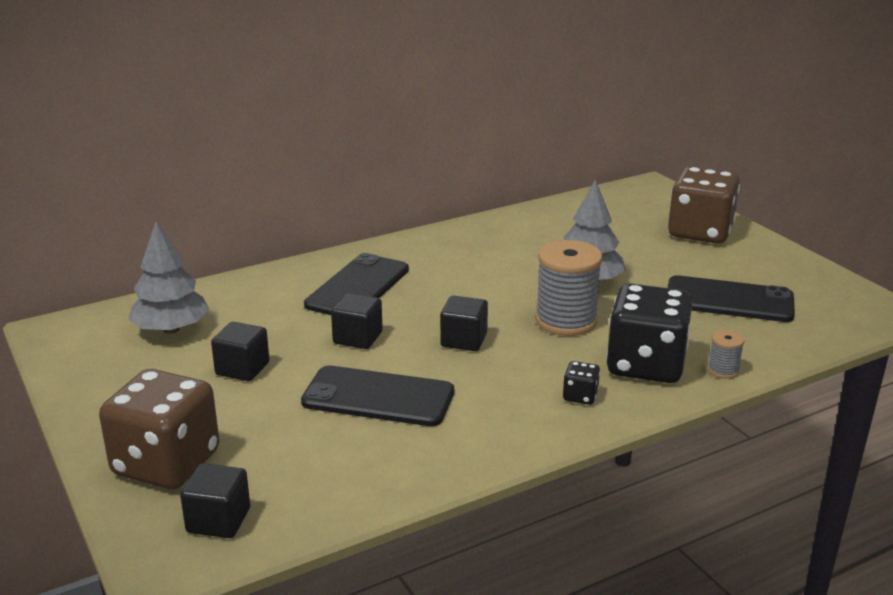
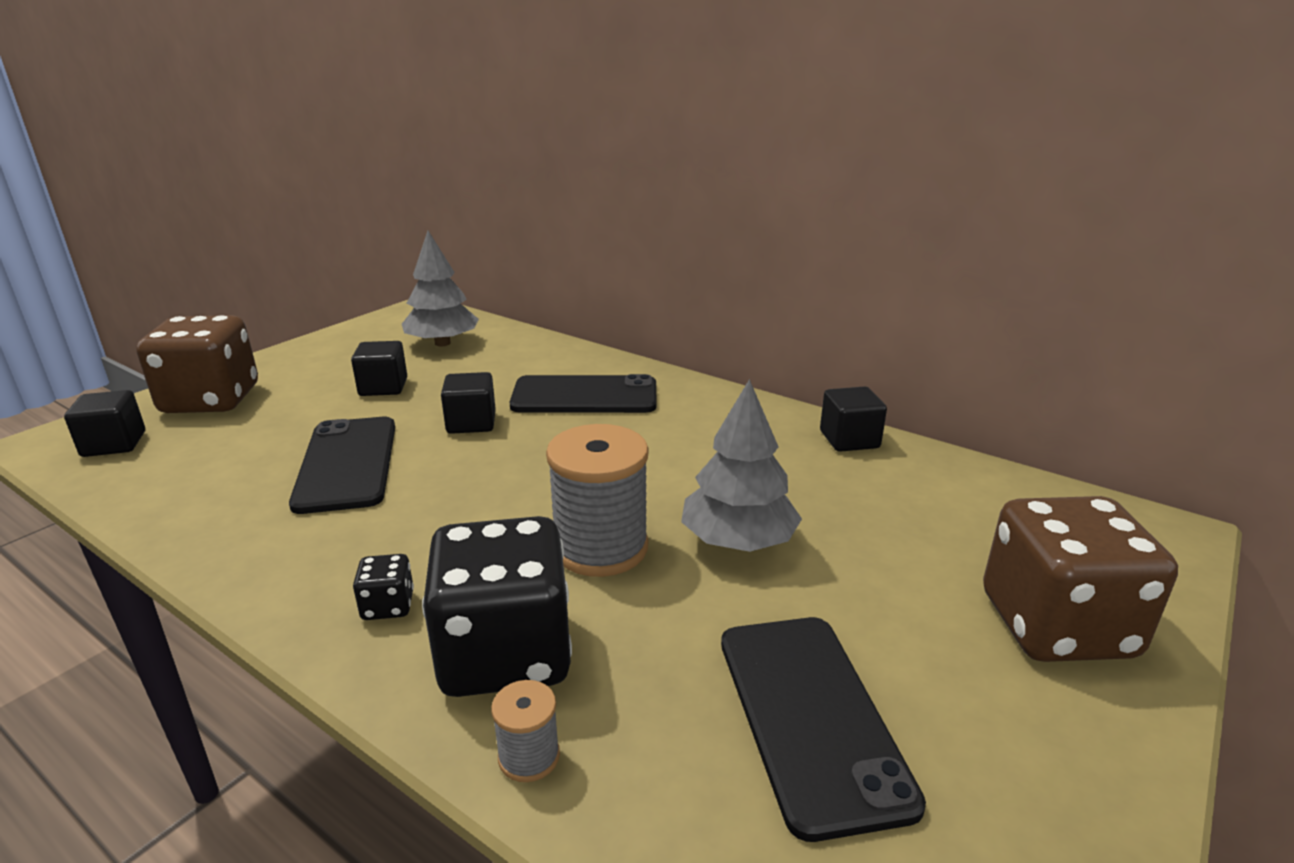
camera: 65 degrees right, 0 degrees up
(464, 340) = (500, 484): black cube -> black cube (849, 439)

